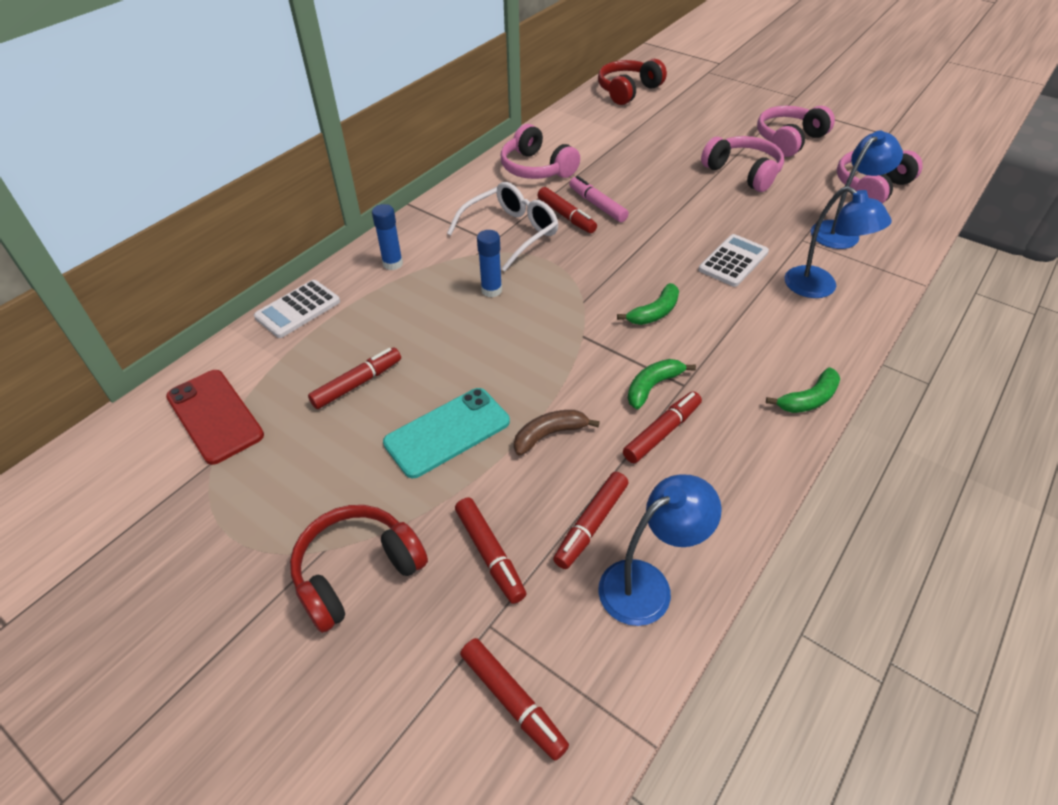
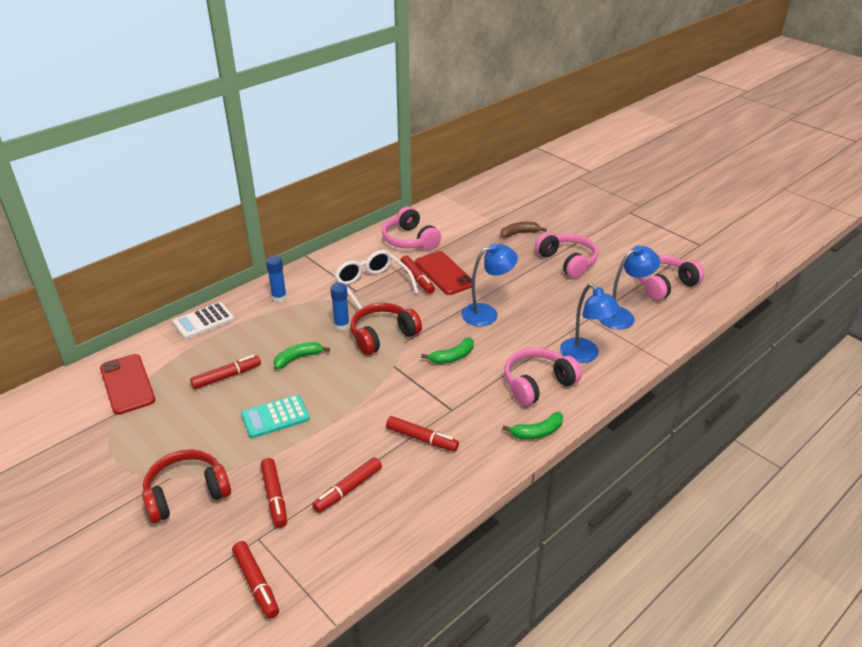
camera: 10 degrees right, 10 degrees down
(447, 432) = (275, 417): turquoise phone -> turquoise calculator
(511, 232) = (372, 286): white glasses -> white glasses turned 90 degrees counterclockwise
(549, 435) = (343, 428): brown banana -> brown banana (519, 233)
(597, 205) = (444, 273): pink marker -> red phone
(628, 91) = (506, 186): red headphones -> red headphones (383, 336)
(647, 584) = (370, 531): blue lamp -> blue lamp (487, 313)
(652, 386) = (428, 407): green banana -> green banana (298, 358)
(661, 432) = (421, 438): red marker -> red marker turned 60 degrees clockwise
(733, 261) = (528, 327): white calculator -> none
(789, 140) = (617, 240): pink headphones -> pink headphones (537, 384)

